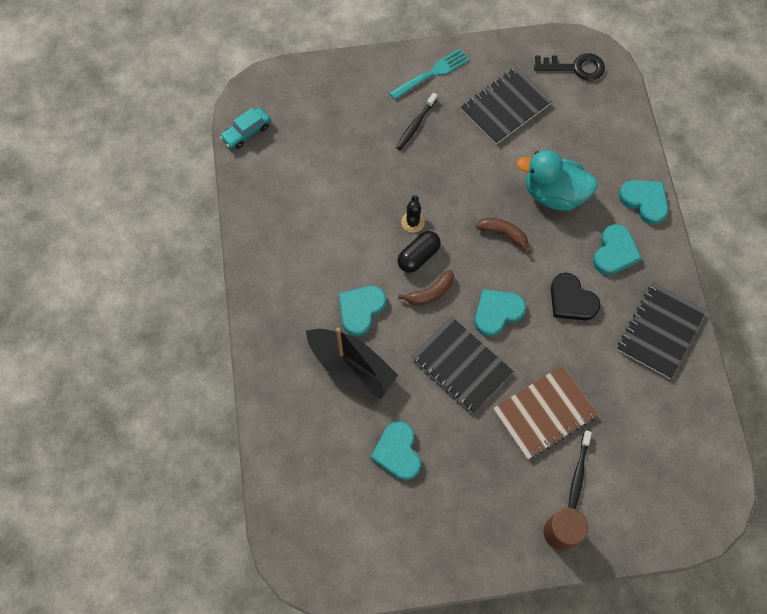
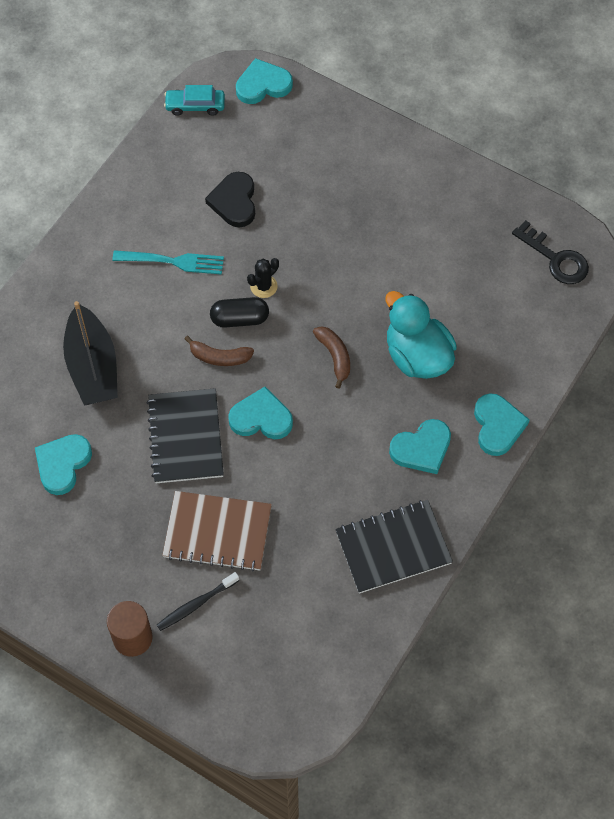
camera: 40 degrees right, 5 degrees down
(361, 310) = (146, 326): turquoise heart -> turquoise heart (263, 85)
(415, 125) = (350, 204): black toothbrush -> none
(431, 74) = (410, 169): turquoise fork -> turquoise fork (172, 262)
(505, 107) = (450, 247): black notebook -> none
(571, 300) = (339, 458): black heart -> black heart (234, 202)

